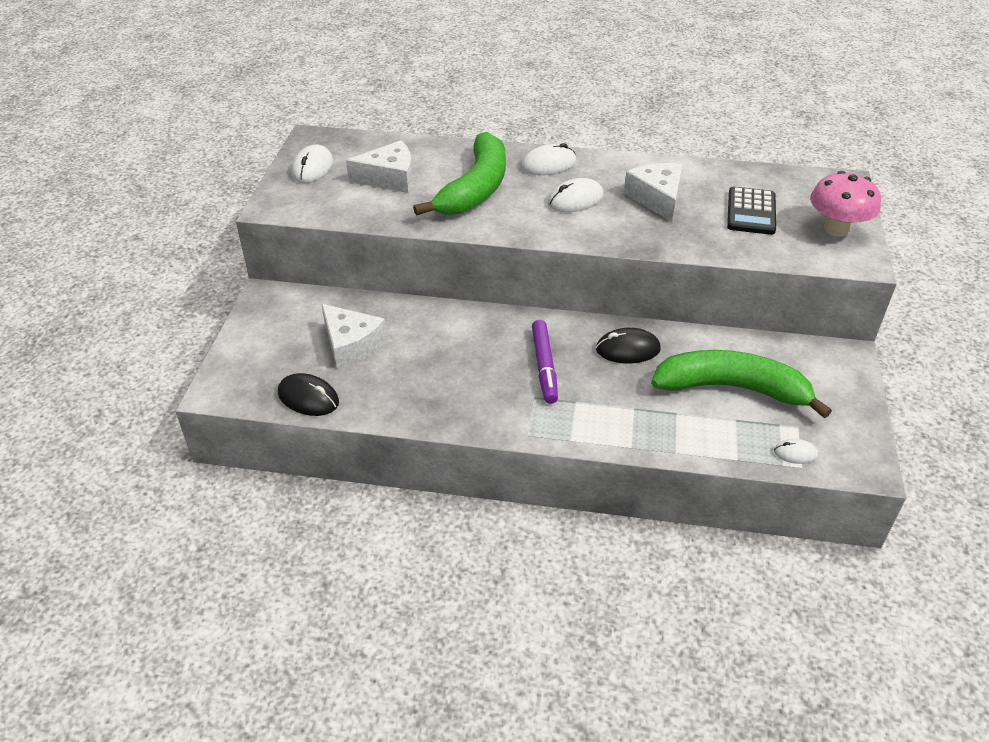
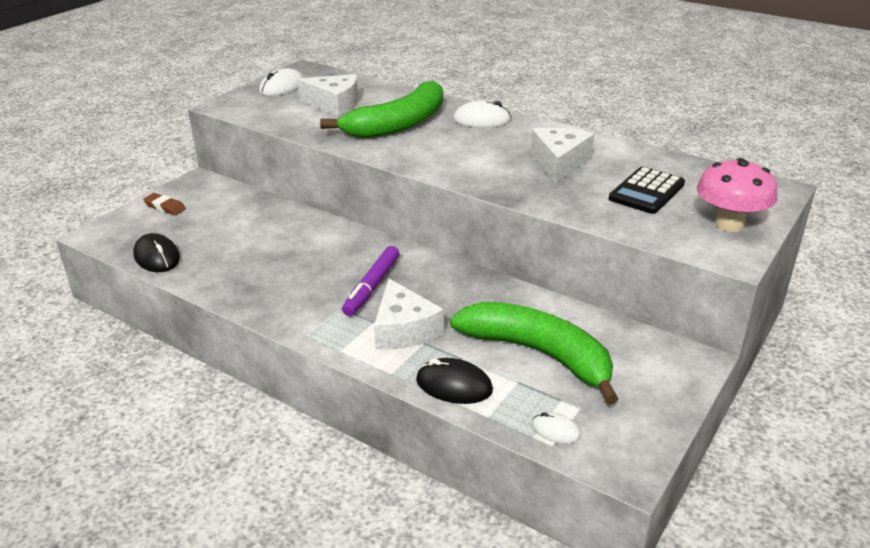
camera: 25 degrees right, 10 degrees down
(261, 337) = (165, 207): none -> brown eraser
(351, 345) = (227, 229): white cheese -> white cheese (403, 329)
(575, 199) = (479, 148): white mouse -> none
(627, 349) = (463, 294): black mouse -> black mouse (454, 385)

